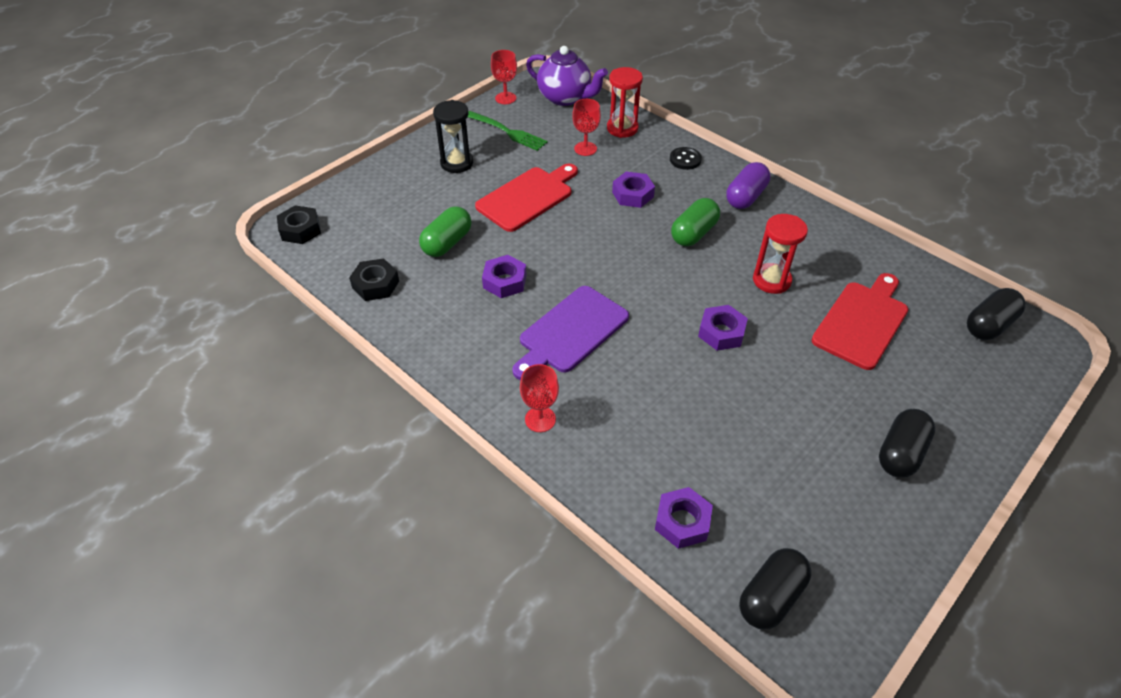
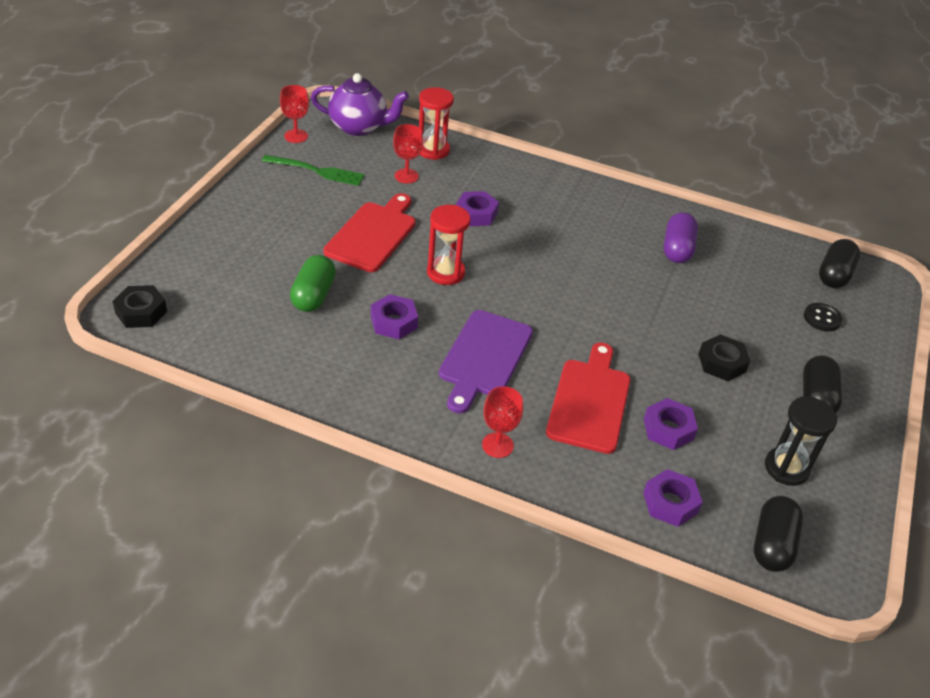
camera: 25 degrees left, 5 degrees down
(375, 284) = (259, 352): black nut -> black nut (721, 363)
(457, 163) = (279, 212): black hourglass -> black hourglass (786, 468)
(685, 159) = (509, 172): black button -> black button (822, 318)
(693, 233) = (552, 241): green capsule -> none
(721, 332) = (621, 328): purple nut -> purple nut (668, 429)
(745, 197) = (582, 198): purple capsule -> purple capsule (677, 249)
(771, 280) = (642, 271): red hourglass -> red hourglass (445, 273)
(862, 322) = (735, 293): red cutting board -> red cutting board (590, 401)

